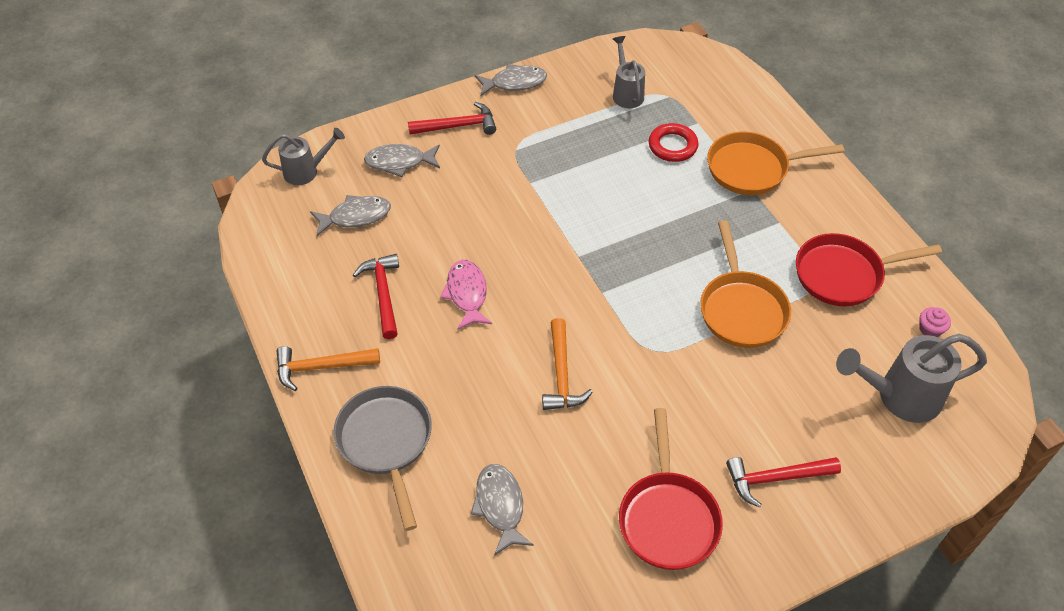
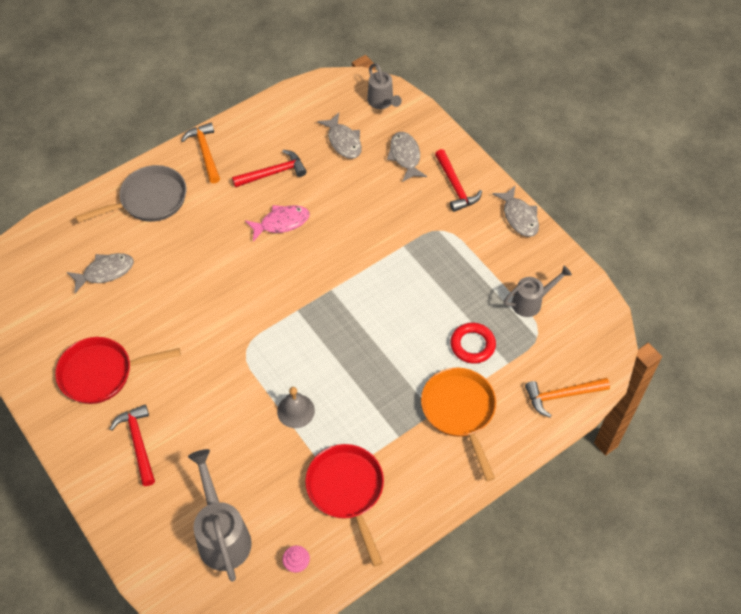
camera: 80 degrees right, 5 degrees up
(561, 374) = (216, 293): orange hammer -> orange hammer (562, 395)
(741, 309) = (296, 411): orange pan -> grey bell

